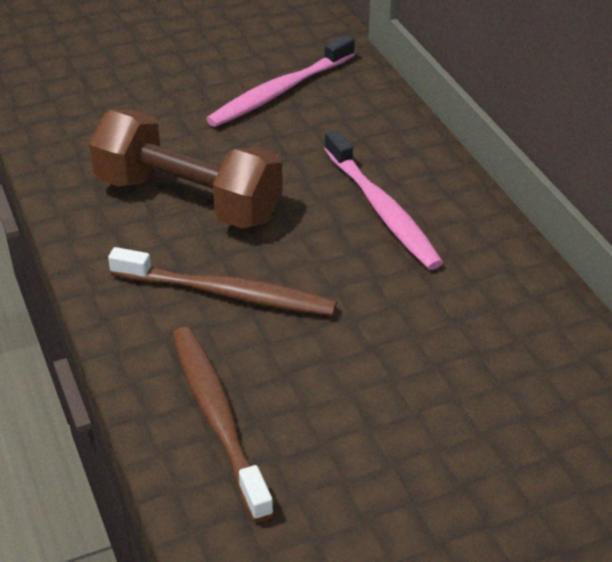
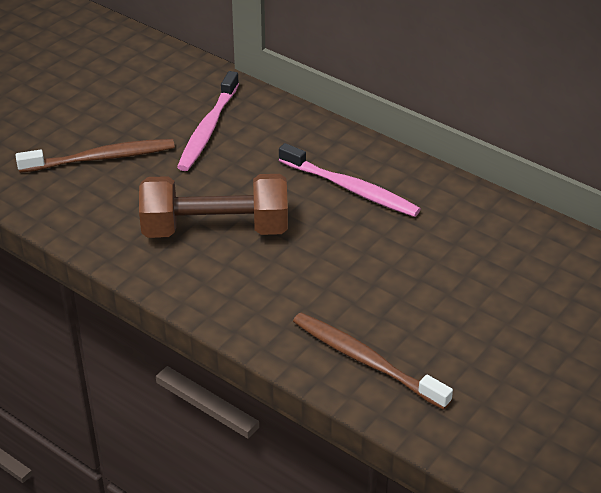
camera: 30 degrees left, 0 degrees up
(227, 293) = (301, 282): brown toothbrush -> brown toothbrush (101, 158)

